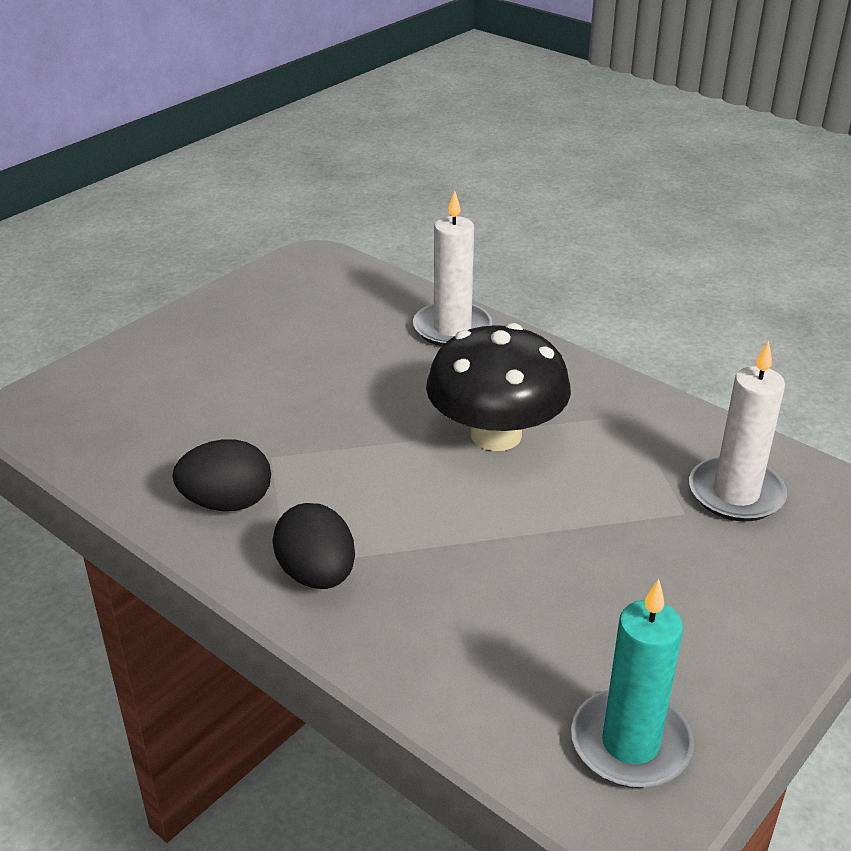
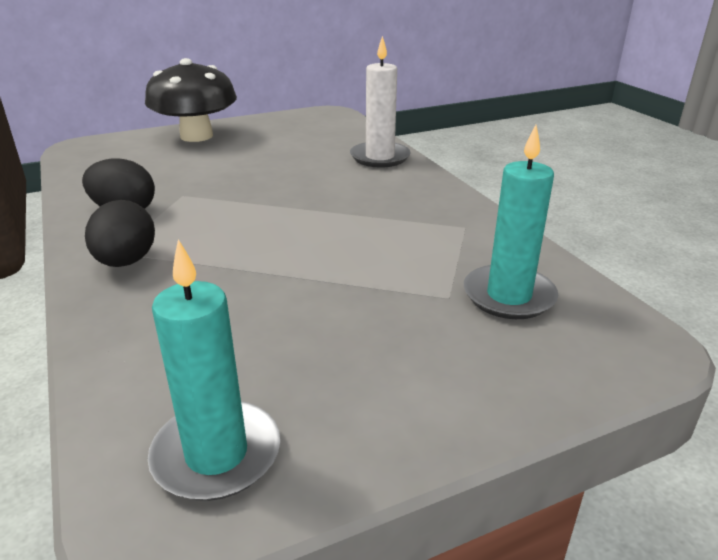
camera: 25 degrees right, 5 degrees down
(496, 435) = (346, 216): black mushroom -> black mushroom (196, 136)
(736, 494) = (509, 296): white candle -> turquoise candle

